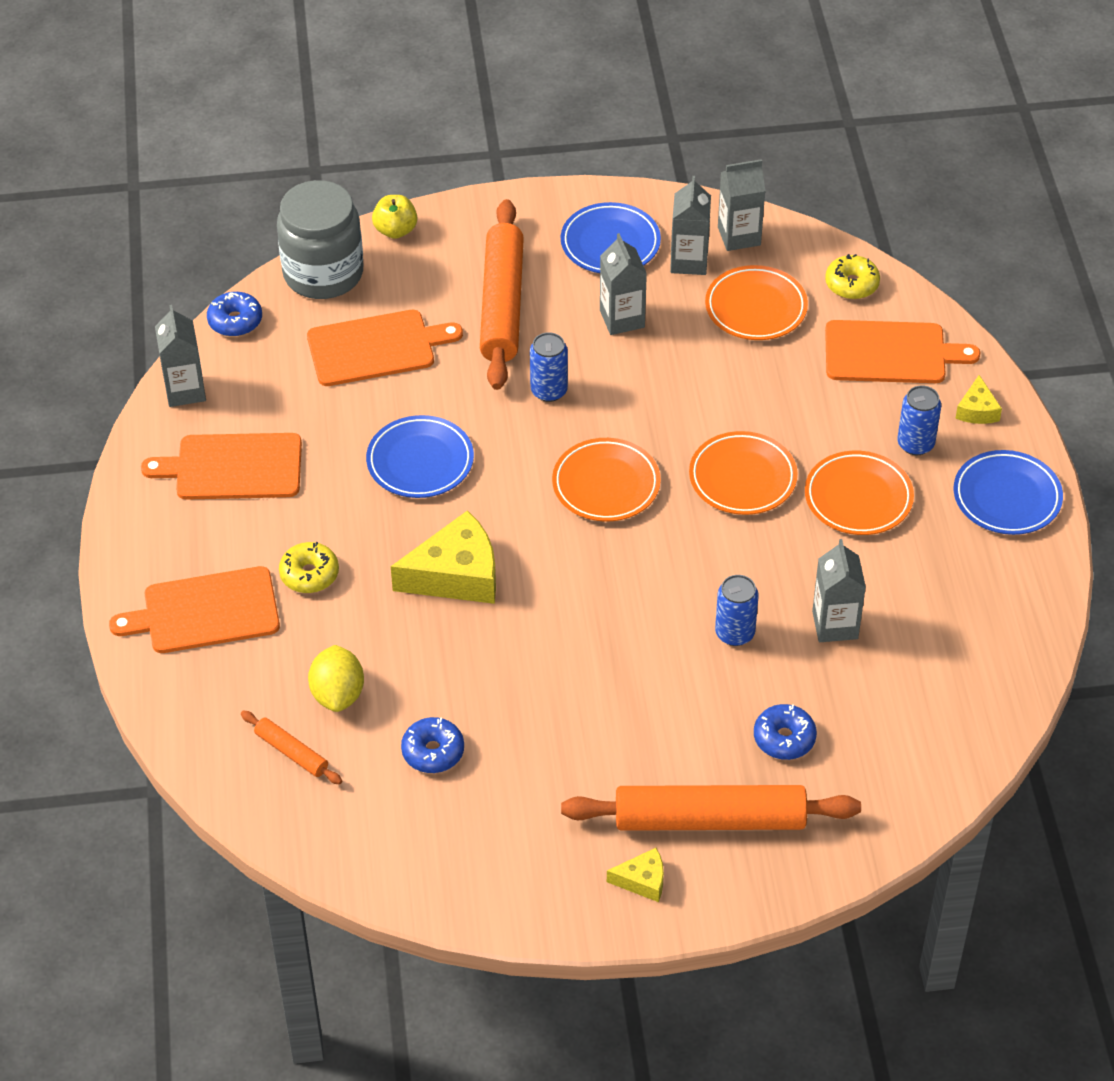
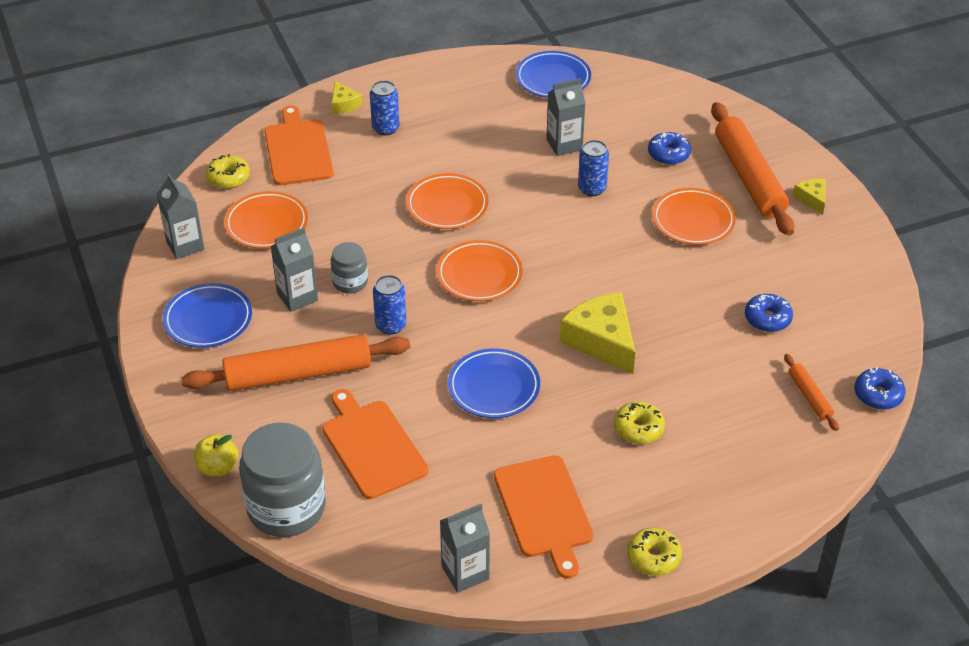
camera: 105 degrees left, 5 degrees down
(135, 541) = (653, 557): none -> yellow donut
(205, 612) = (705, 486): orange cutting board -> none
(235, 321) = (365, 559): blue donut -> blue donut (878, 395)
(291, 752) = (809, 396): orange rolling pin -> orange rolling pin turned 45 degrees counterclockwise
(338, 694) = (744, 383): yellow lemon -> none
(631, 367) = (350, 282): none -> grey jar
(689, 261) = (221, 269): grey carton -> none
(858, 498) = (446, 148): orange plate -> orange plate (693, 220)
(977, 410) = (344, 104): yellow cheese -> yellow cheese turned 75 degrees clockwise
(1007, 497) = (421, 84): blue plate -> blue plate (553, 79)

